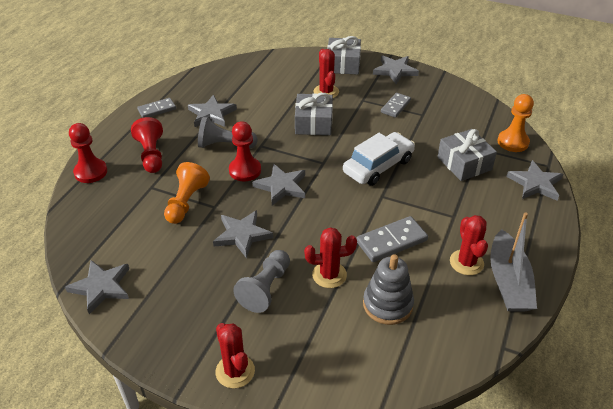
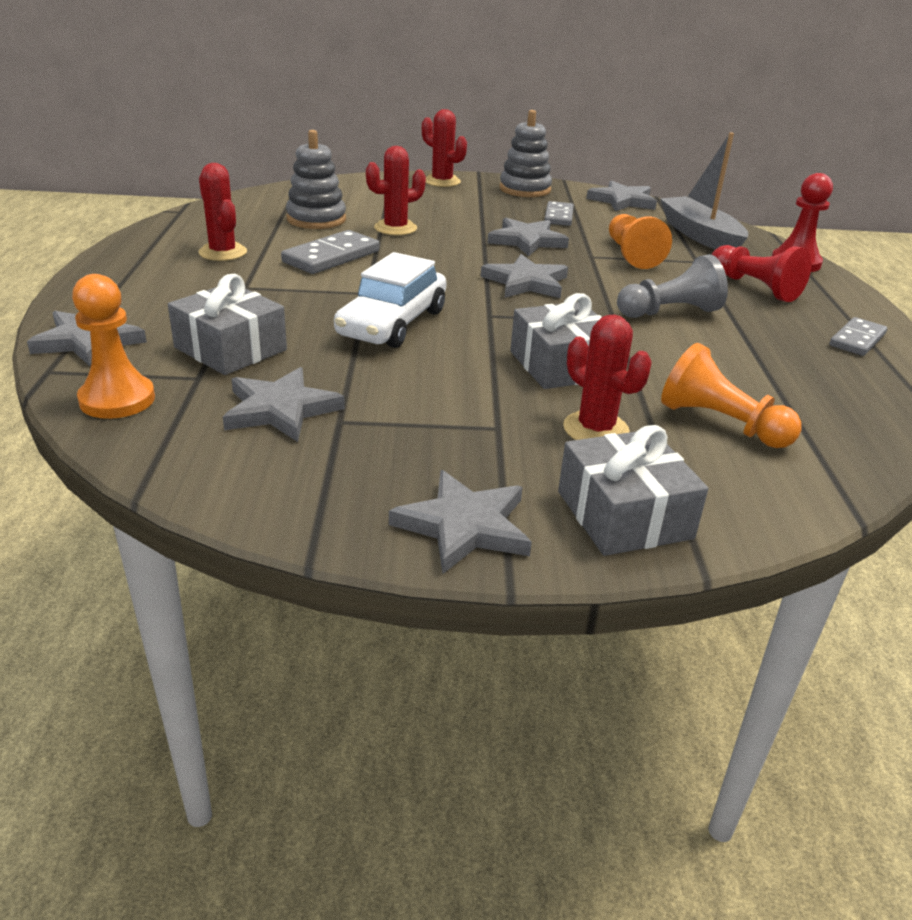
camera: 155 degrees right, 10 degrees down
(167, 332) = (525, 189): none -> grey stacking toy
(211, 114) = (759, 348): grey star -> grey star (281, 409)
(245, 170) = (599, 290): red pawn -> none
(265, 288) = (459, 215): grey pawn -> none
(276, 85) = (721, 423): none -> orange pawn
(395, 106) = (411, 426): grey domino -> grey domino (558, 216)
(508, 282) = (165, 245): grey boat -> grey boat (700, 235)

